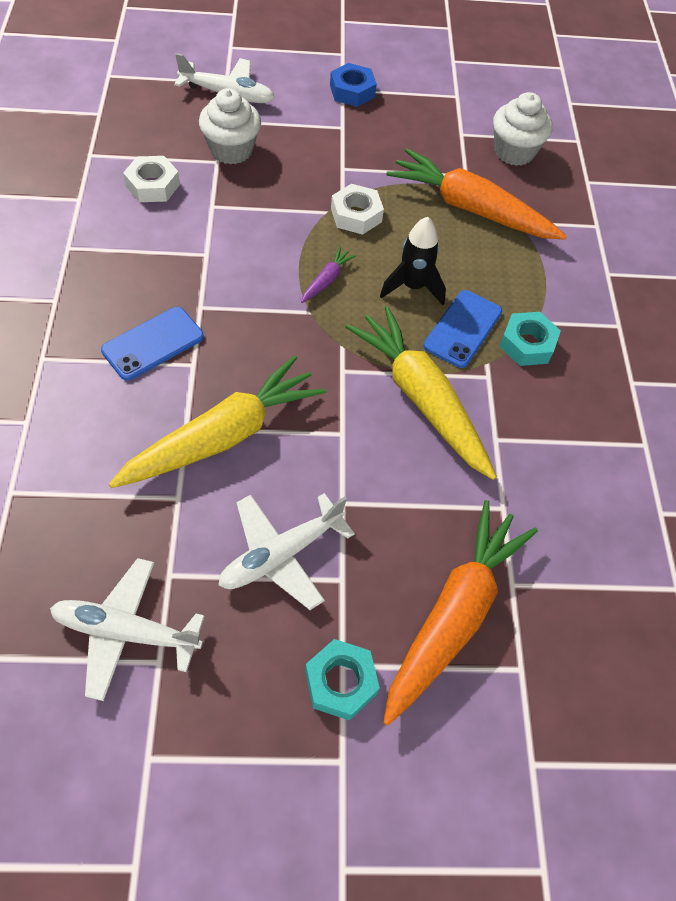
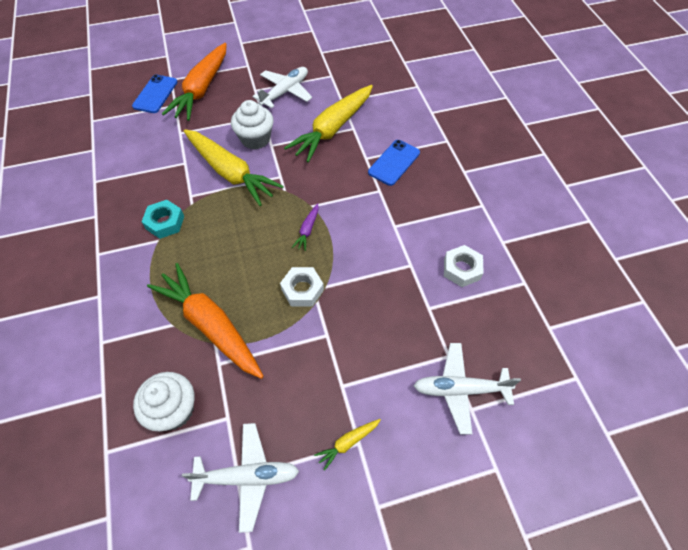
camera: 170 degrees right, 0 degrees up
(126, 631) = (339, 56): white plane -> white plane (247, 477)
(231, 150) = (423, 323): white cupcake -> white cupcake (255, 139)
(340, 682) = (247, 61): turquoise nut -> none
(352, 91) = (348, 442): blue nut -> yellow carrot
(412, 287) = (247, 242): black rocket -> none
(463, 329) = (209, 221): blue phone -> blue phone (155, 94)
(471, 209) = (211, 325): orange carrot -> orange carrot turned 150 degrees counterclockwise

